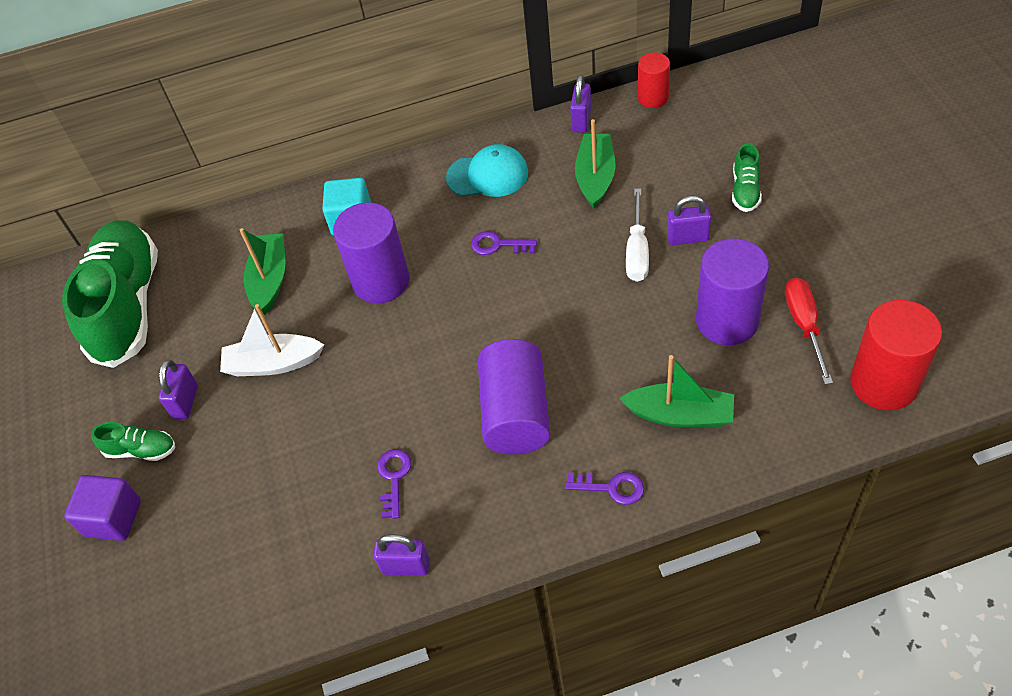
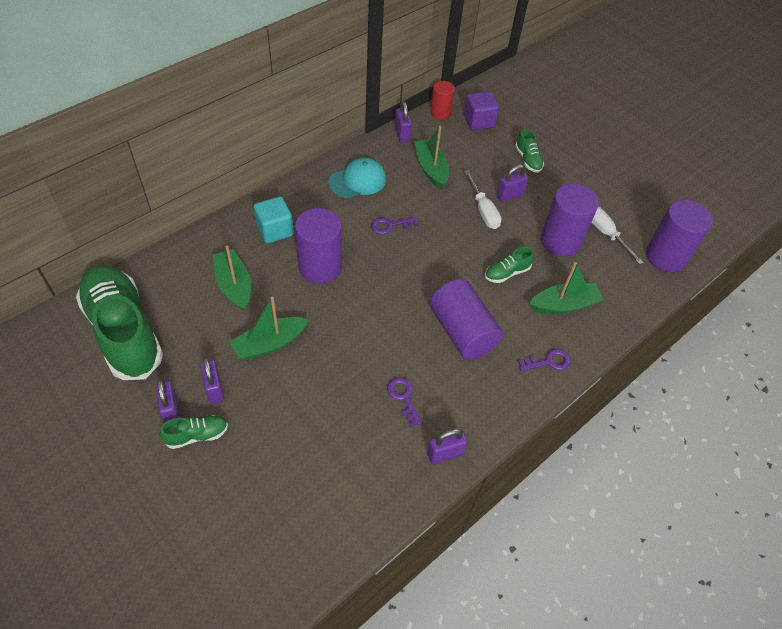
camera: 35 degrees left, 0 degrees up
(113, 518) = (202, 492): purple cube -> purple cube (479, 121)
(129, 413) = (171, 411): none -> purple padlock
(273, 363) = (270, 344): white boat -> green boat
(622, 348) = (507, 273): none -> green shoe
(804, 325) = (605, 233): red screwdriver -> white screwdriver
(883, 383) = (666, 256): red cylinder -> purple cylinder

